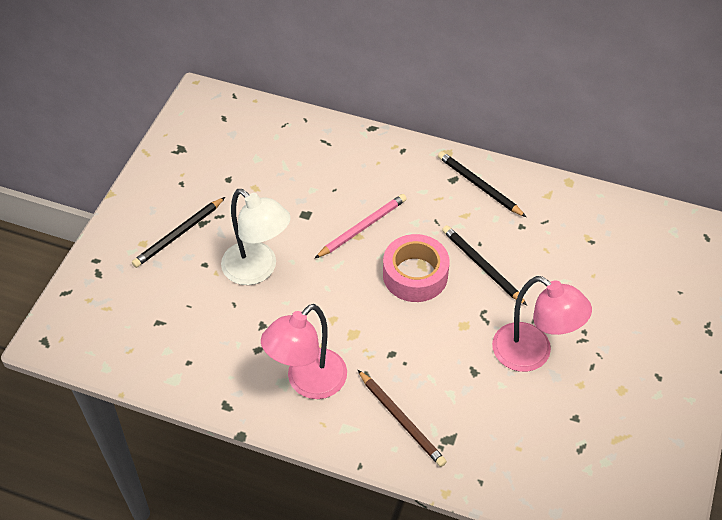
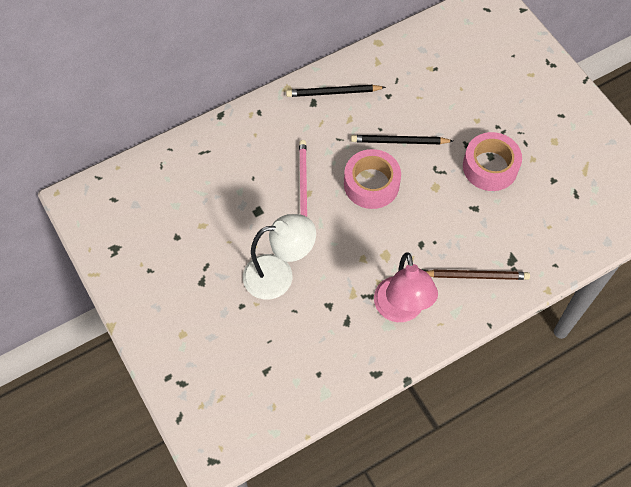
camera: 50 degrees left, 10 degrees up
(179, 234) = (197, 304): black pencil -> none
(532, 354) = (490, 167): pink lamp -> pink tape

